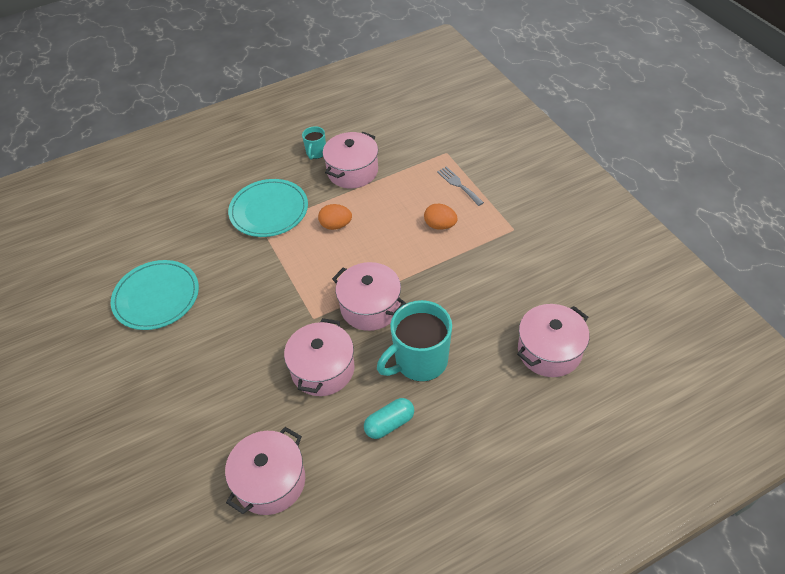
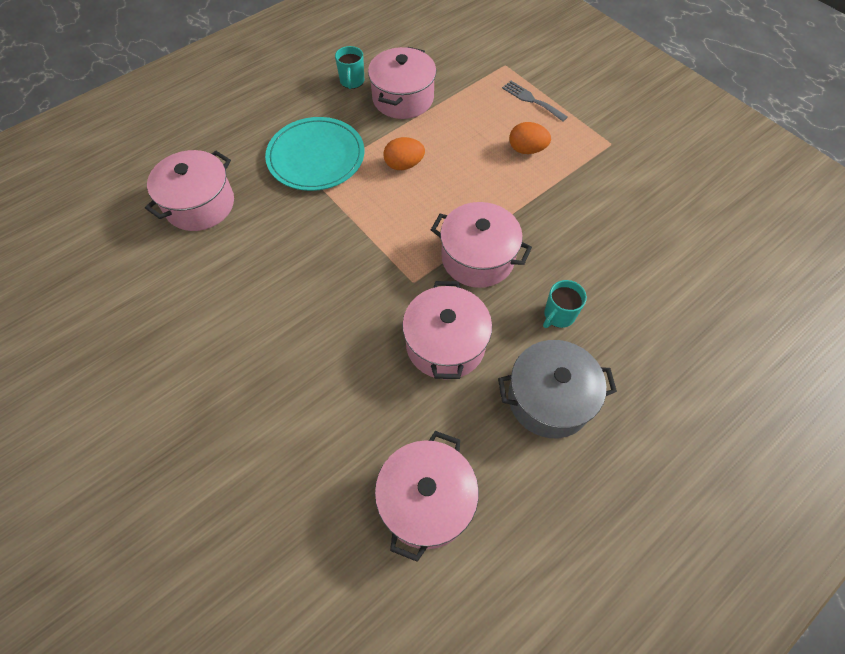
camera: 15 degrees left, 10 degrees up
(156, 297) = (204, 284): turquoise plate -> none
(389, 424) = (549, 399): turquoise capsule -> grey pot
(419, 361) = (558, 315): turquoise mug -> turquoise mug, size x0.49
(549, 351) = (701, 279): pink pot -> pink pot (200, 204)

